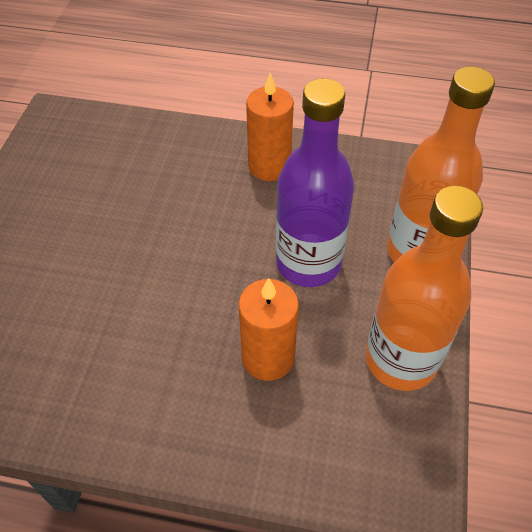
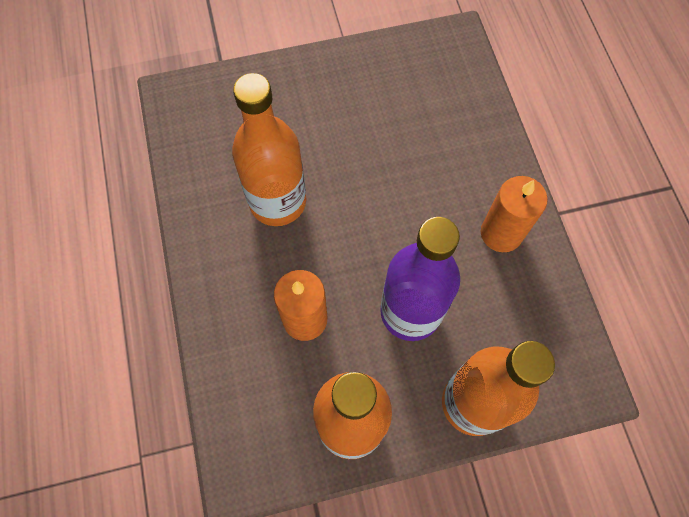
camera: 65 degrees right, 15 degrees up
(117, 331) = (277, 202): none -> orange bottle

